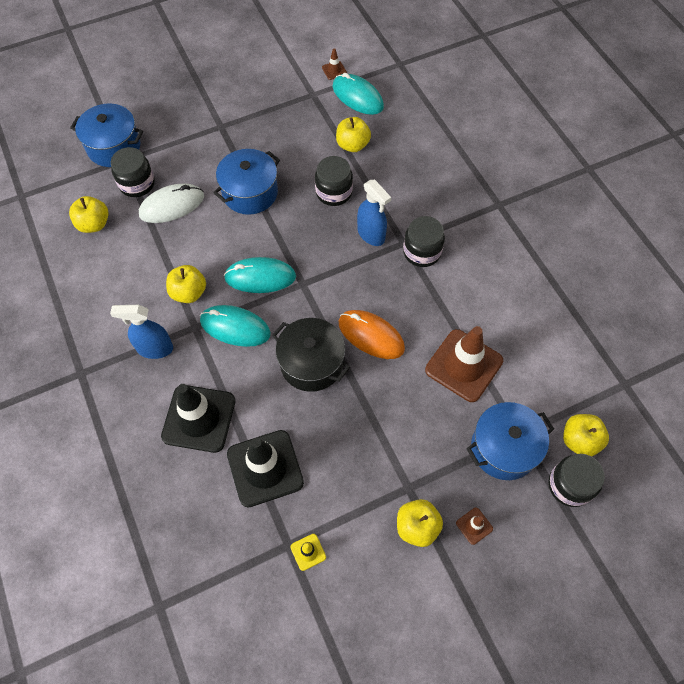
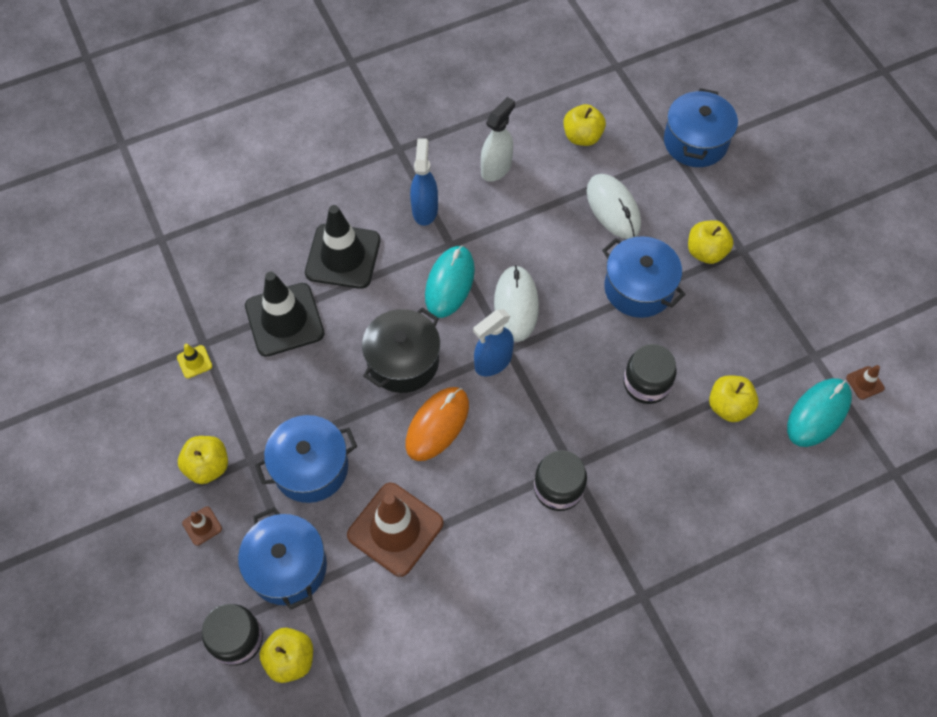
camera: 90 degrees right, 0 degrees up
(117, 290) = (496, 168): none -> white spray bottle
(137, 184) = (642, 171): black jar -> none
(189, 292) = (494, 235): yellow apple -> yellow apple (706, 252)
(260, 277) = (516, 305): turquoise mouse -> white mouse
(371, 235) = (582, 427): blue spray bottle -> blue spray bottle (493, 362)
(414, 435) = (310, 468): none -> blue pot

